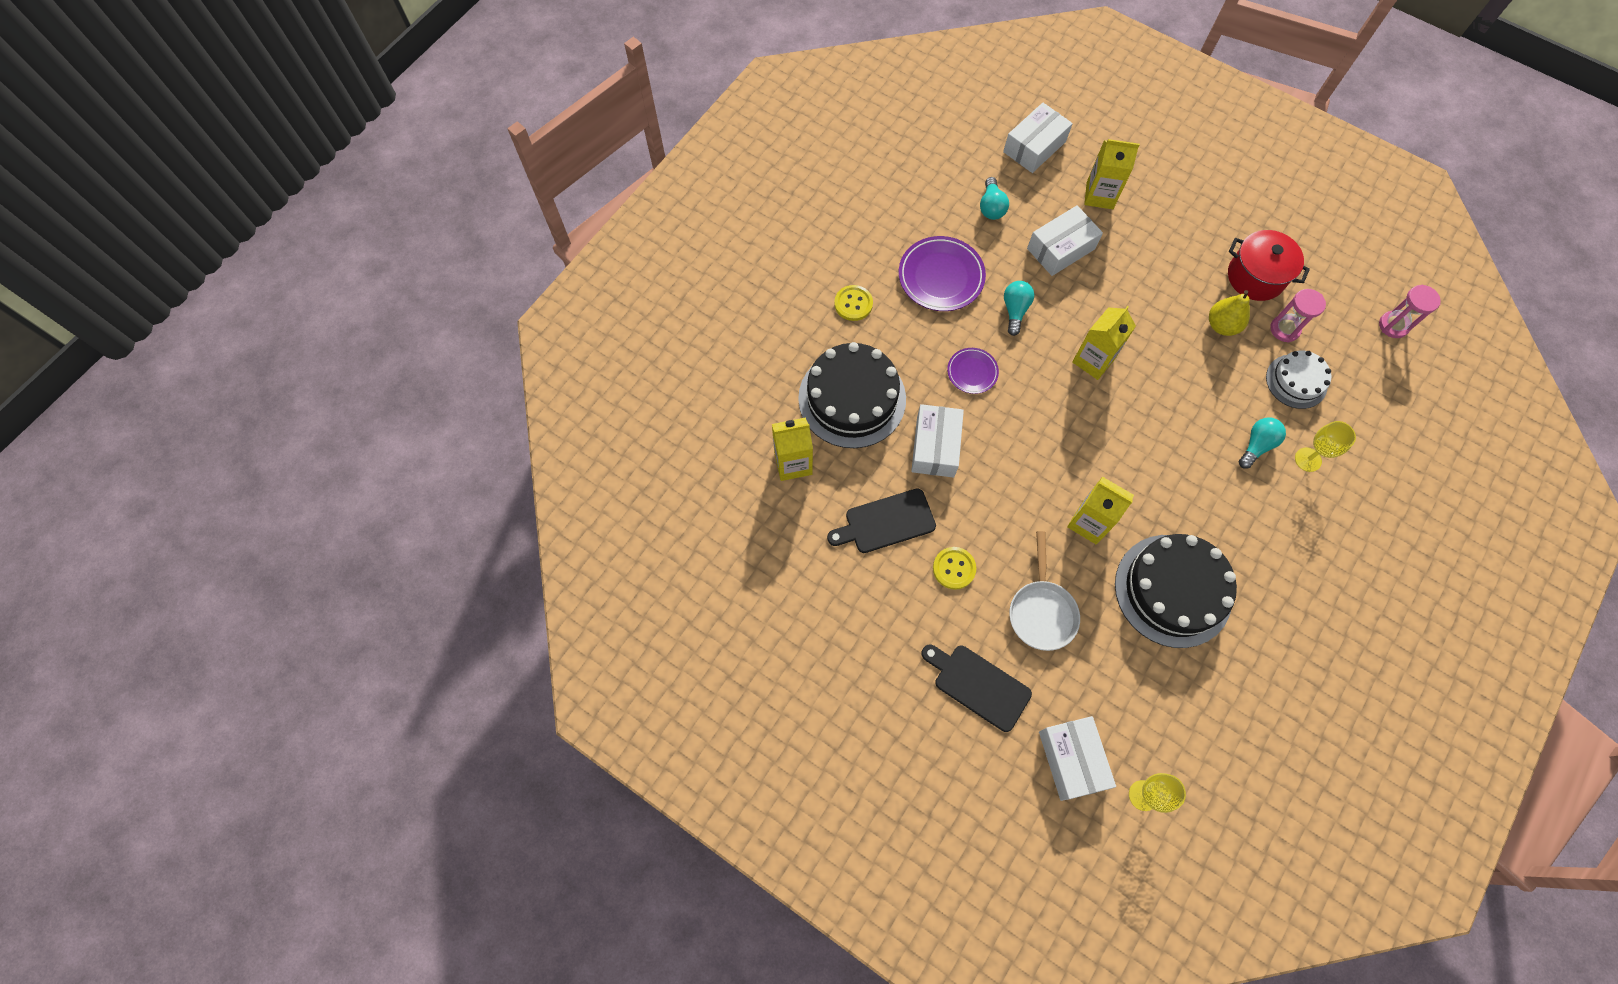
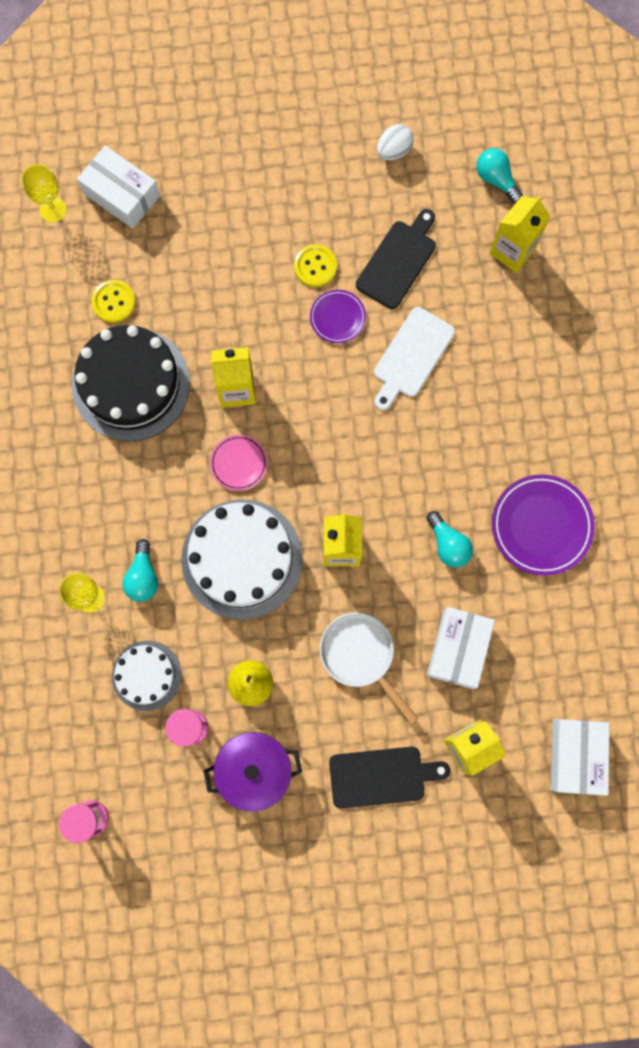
camera: 140 degrees right, 10 degrees up
(812, 612) = (394, 150): none -> white egg
(852, 398) = (515, 343): black cake -> none
(853, 304) = (593, 434): yellow button -> yellow button (114, 302)
(935, 447) = (411, 356): white box -> white cutting board
(972, 372) = (436, 450): purple plate -> purple plate (337, 318)
(978, 685) = (228, 194): black cutting board -> black cutting board (381, 776)
(991, 207) = (559, 644): turquoise light bulb -> turquoise light bulb (496, 179)
(1041, 611) = (222, 286): white pan -> white pan (360, 655)
(1127, 469) = (239, 463): none -> pink plate
(1172, 405) = (242, 559): none -> white cake
(1255, 277) = (254, 769): red pot -> purple pot

